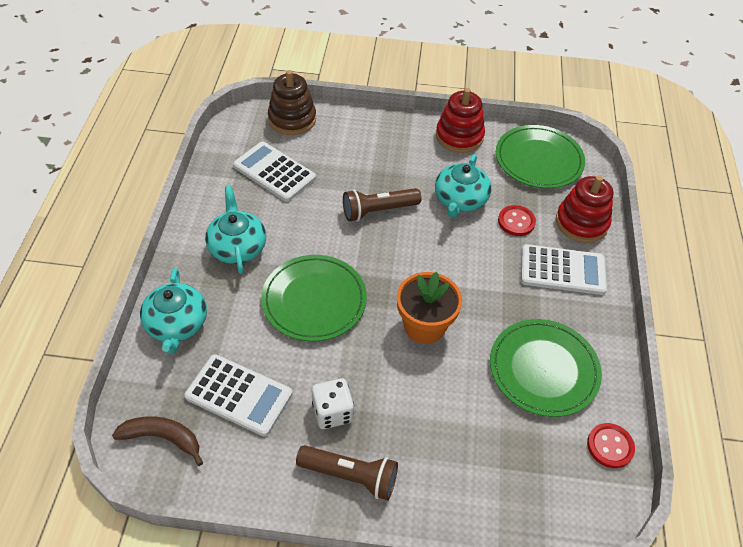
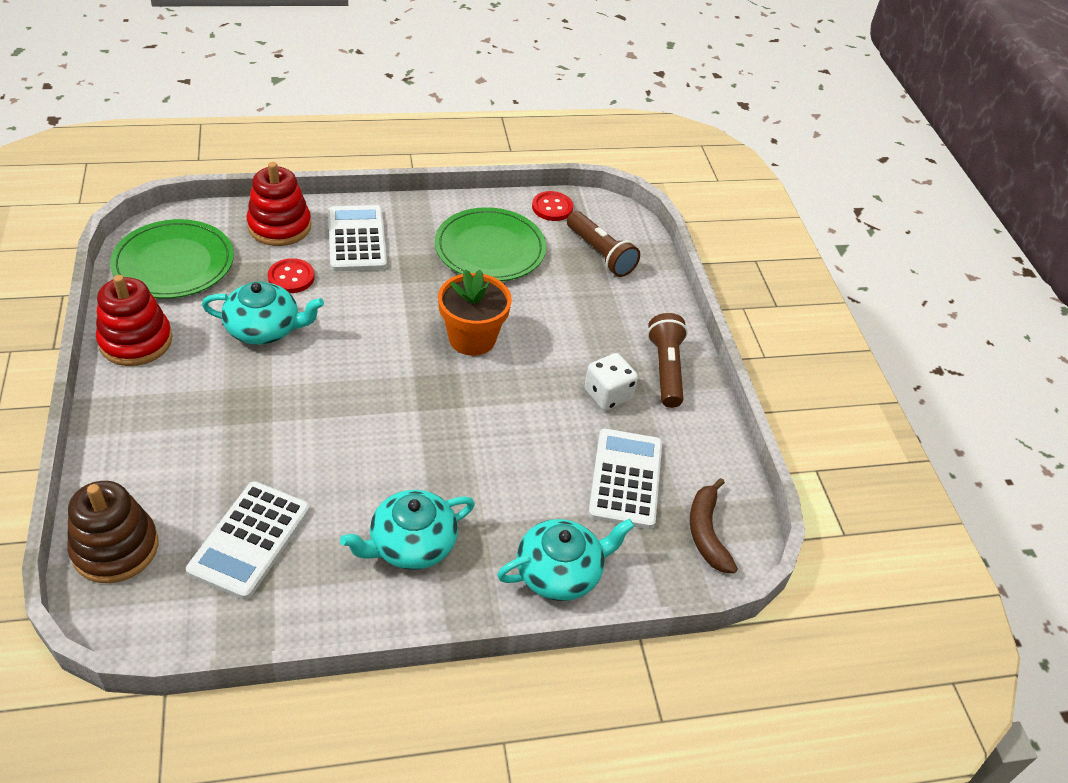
camera: 110 degrees left, 5 degrees down
(314, 300) = (471, 440): green plate -> none
(378, 211) = (303, 404): brown flashlight -> brown flashlight (600, 254)

